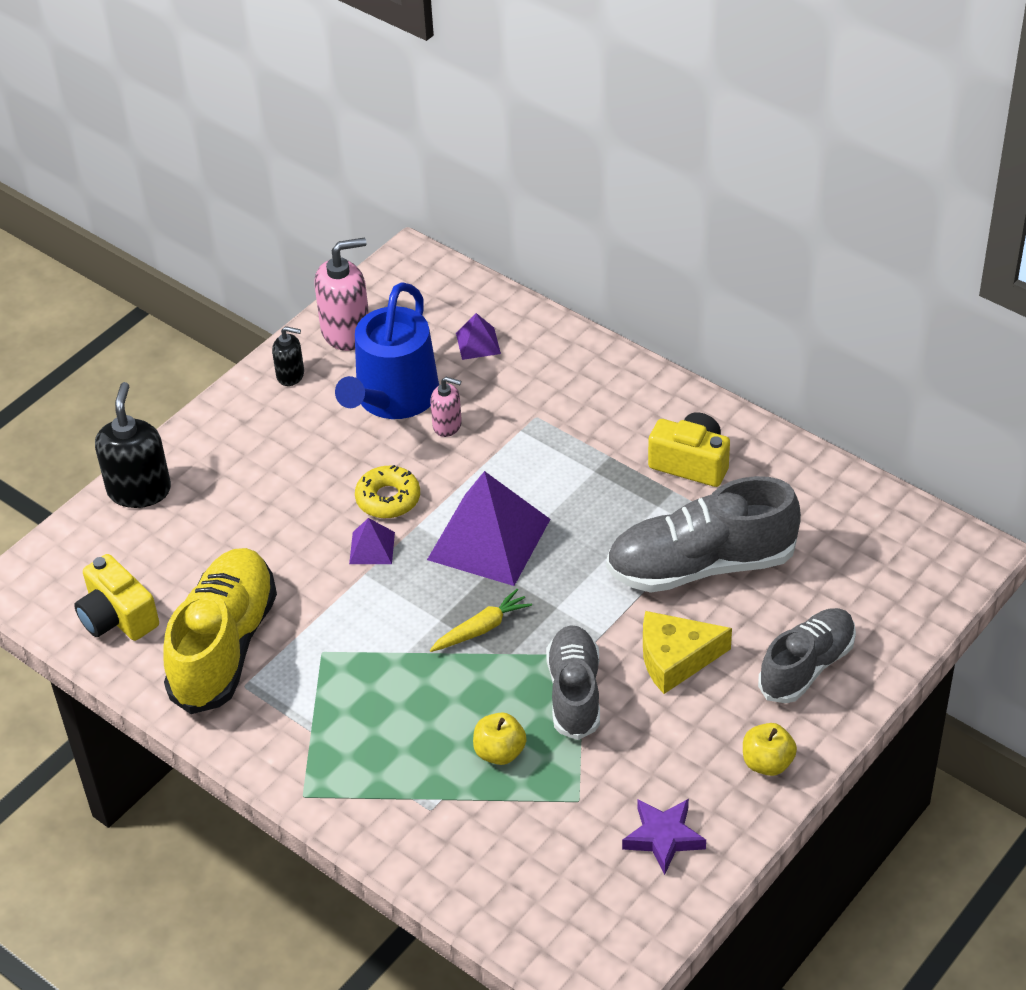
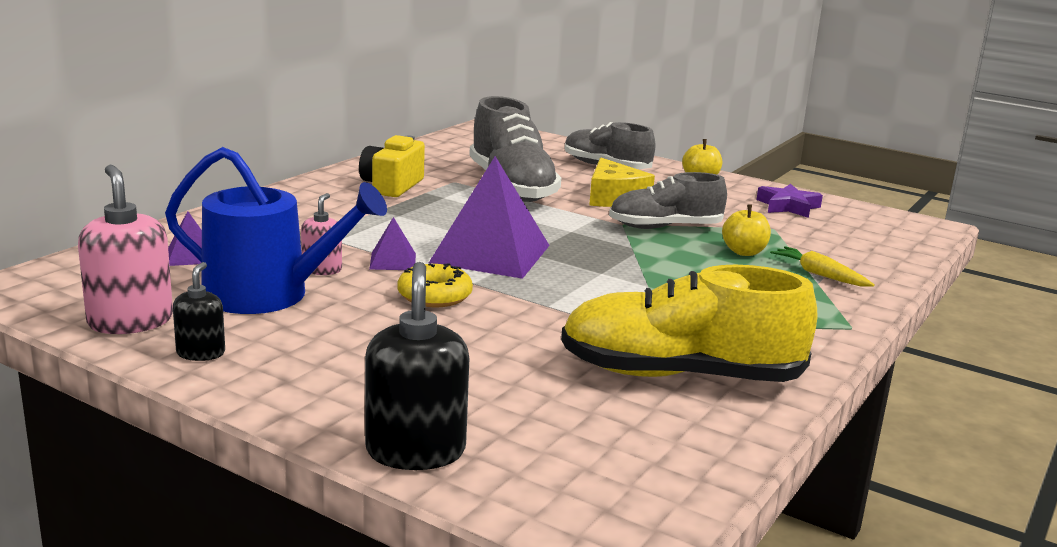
camera: 100 degrees left, 25 degrees down
(117, 617) = (661, 449): yellow camera -> none
(139, 490) = (415, 451): black soap dispenser -> black soap dispenser turned 90 degrees clockwise
(372, 547) = (509, 302): purple pyramid -> purple pyramid (392, 261)
(481, 628) = (606, 257): yellow carrot -> yellow carrot (819, 275)

